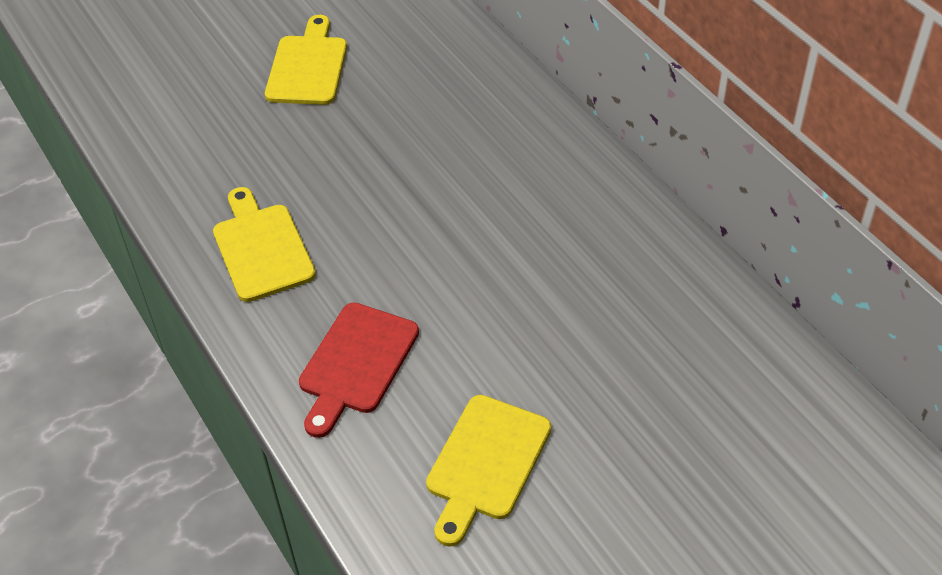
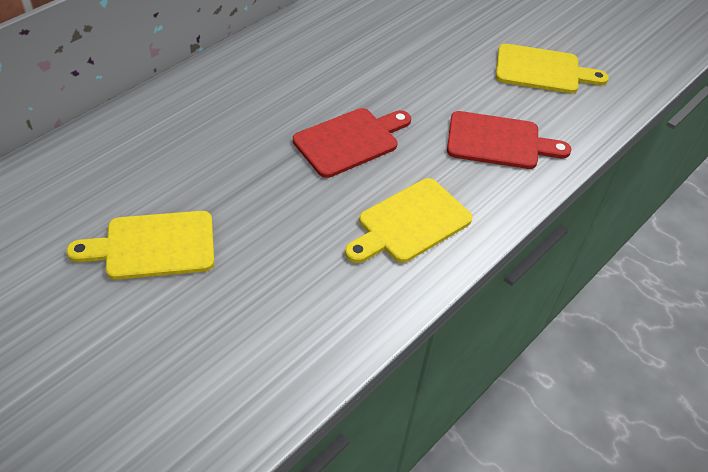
camera: 110 degrees left, 0 degrees up
(401, 221) = (350, 141): none -> red cutting board

